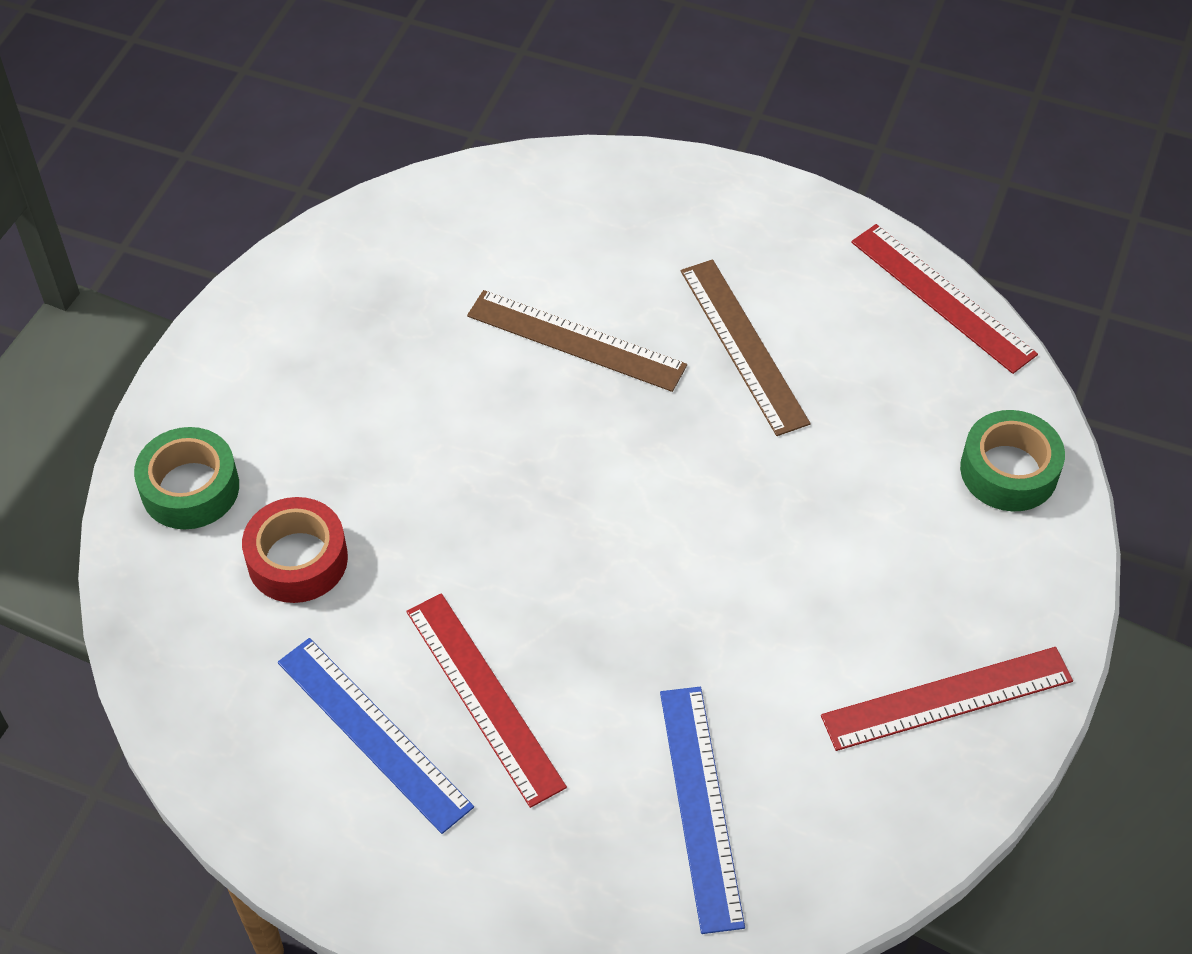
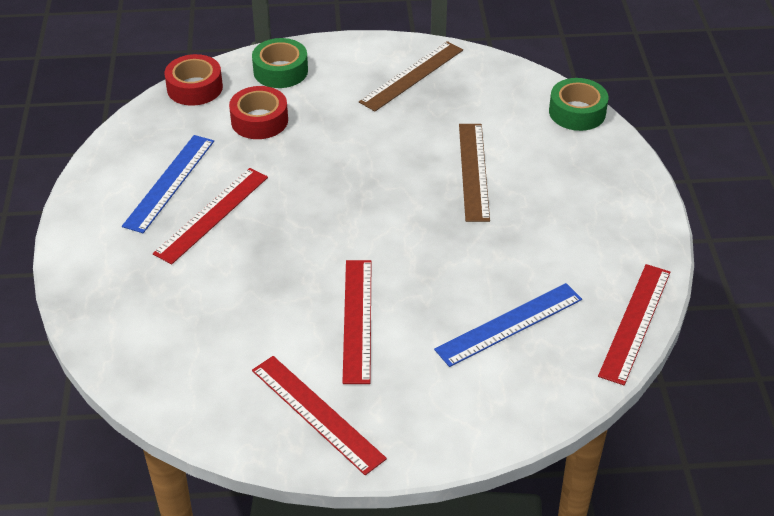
camera: 65 degrees right, 10 degrees down
(152, 622) = (195, 88): none -> red tape
(700, 806) = (185, 322): blue ruler -> blue ruler (509, 324)
(744, 345) = (523, 241): brown ruler -> brown ruler (412, 76)
(797, 589) = (357, 320): none -> red ruler
(1009, 470) = (514, 396): green tape -> green tape (577, 112)

